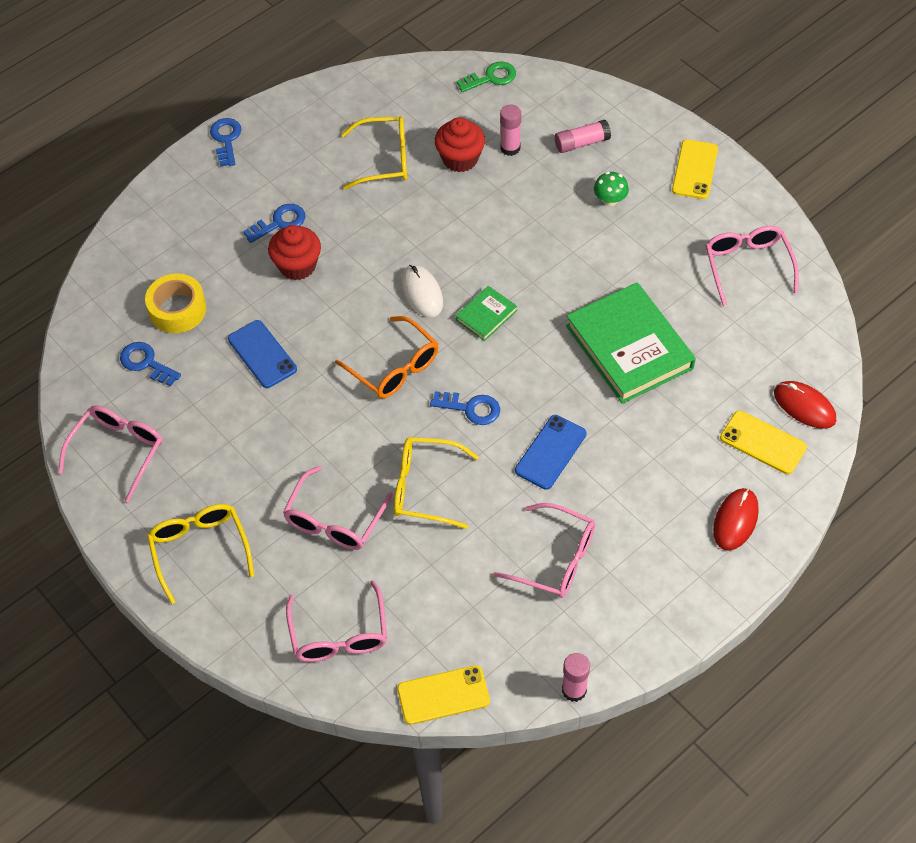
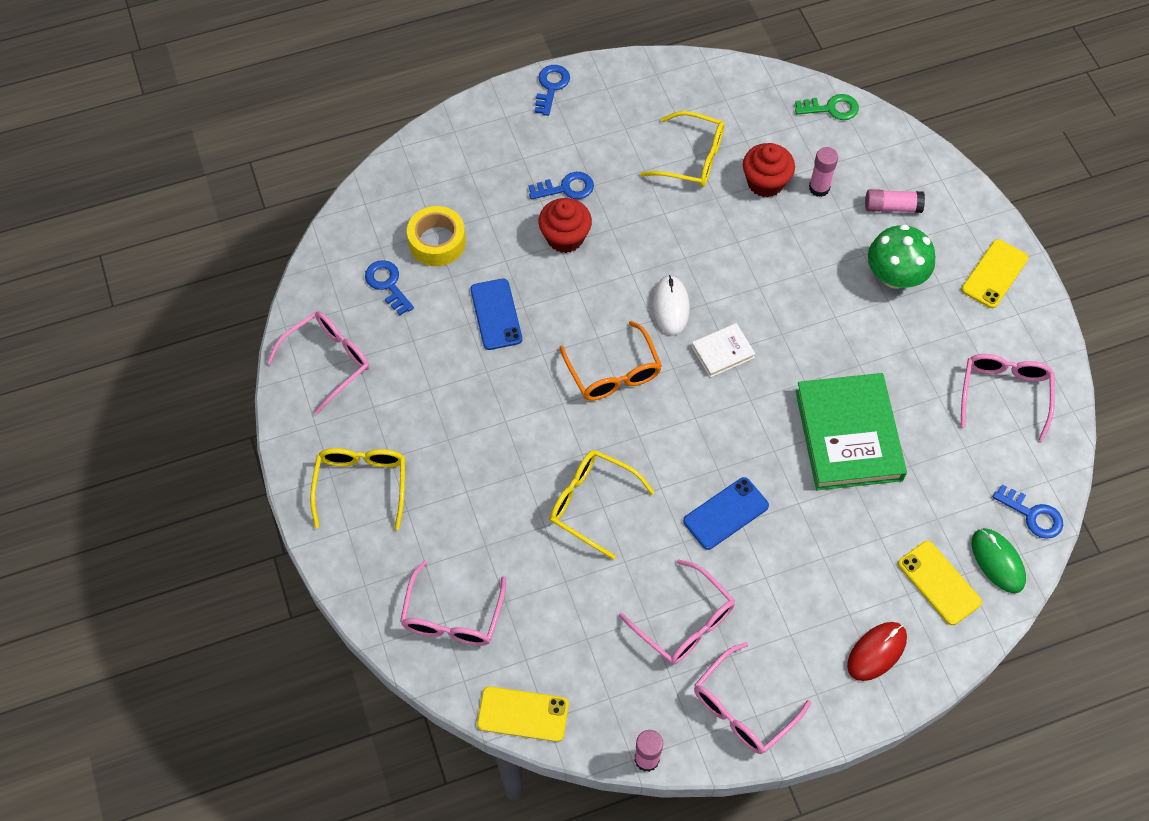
camera: 20 degrees right, 5 degrees up
(335, 519) = (495, 503): pink glasses -> pink glasses (743, 708)
(471, 408) = (668, 440): blue key -> blue key (1032, 515)
(486, 315) = (722, 352): green book -> white book
(610, 200) = (895, 276): green mushroom -> green mushroom, size x1.82
(804, 406) = (997, 561): red mouse -> green mouse

